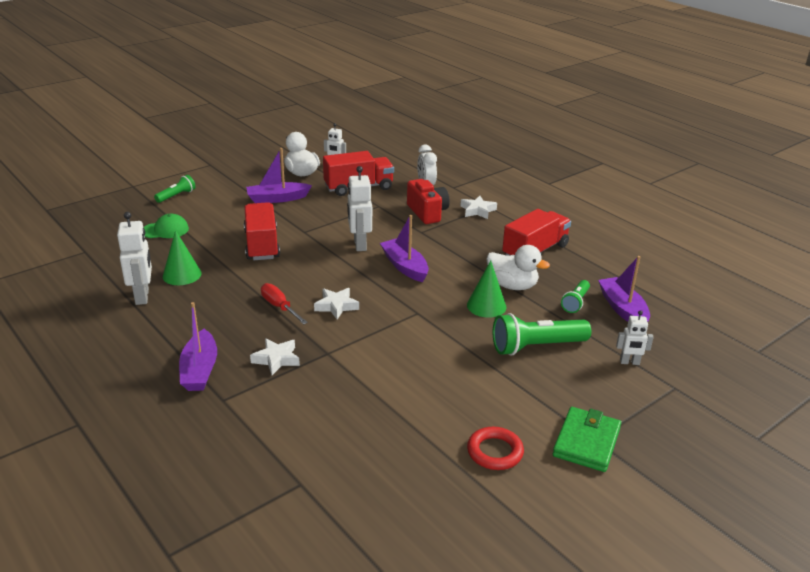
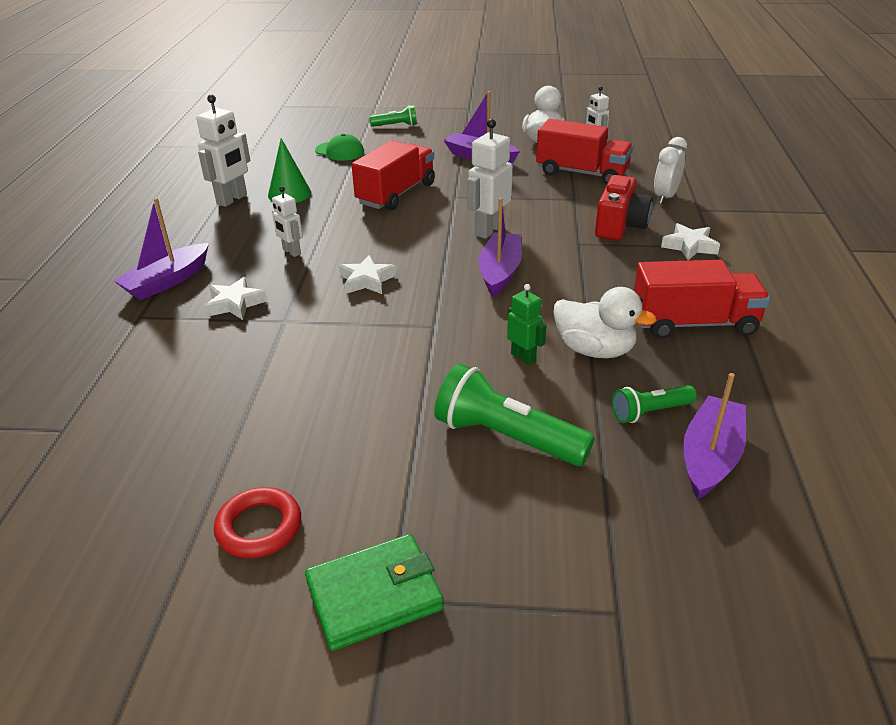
camera: 45 degrees right, 5 degrees up
(279, 307) = (317, 257): red screwdriver -> none
(486, 306) = (523, 357): green cone -> green robot
(512, 286) = (594, 350): white duck -> white duck turned 45 degrees counterclockwise
(629, 362) = (603, 533): white robot -> white robot (291, 252)

